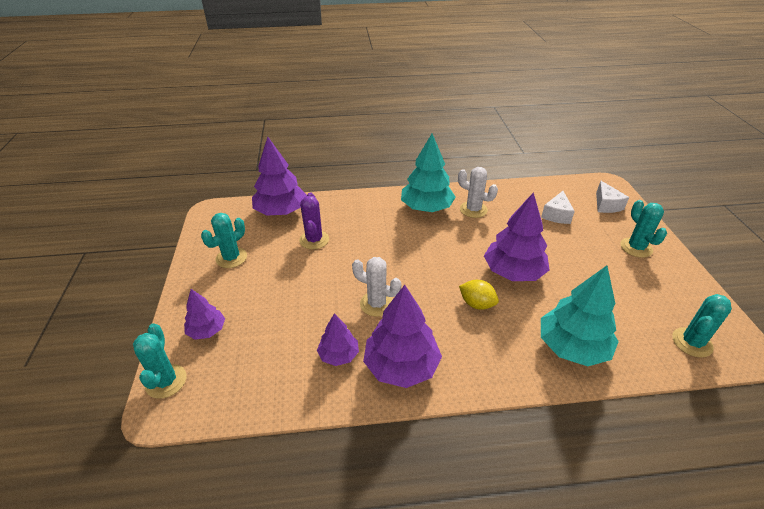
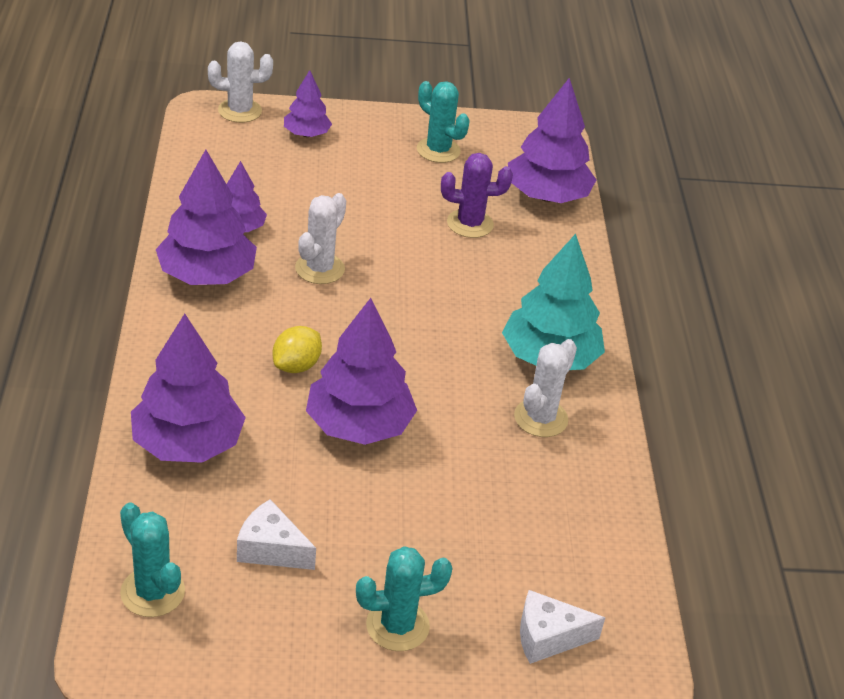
camera: 90 degrees right, 0 degrees up
(166, 381) = (240, 111): turquoise cactus -> white cactus
(556, 215) = (516, 537): white cheese -> white cheese (271, 549)
(572, 347) = (188, 444): turquoise tree -> purple tree

